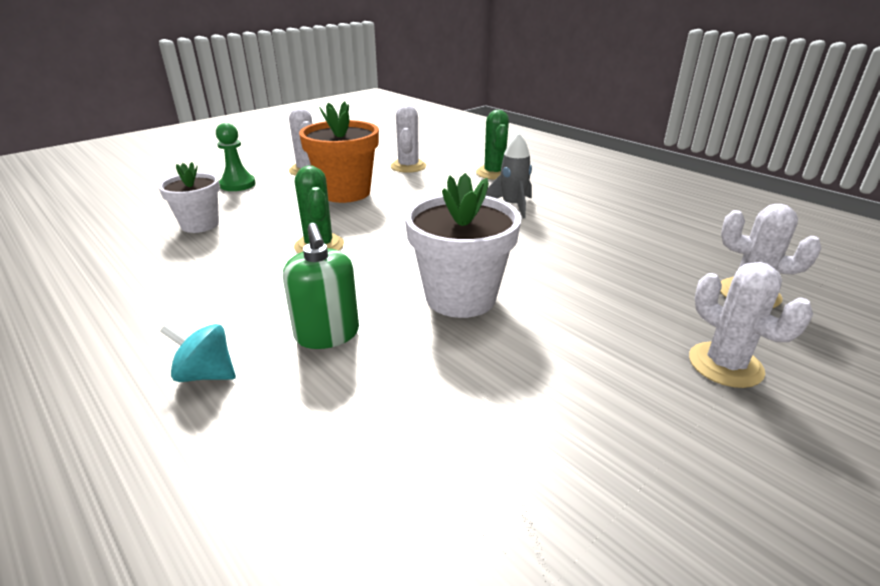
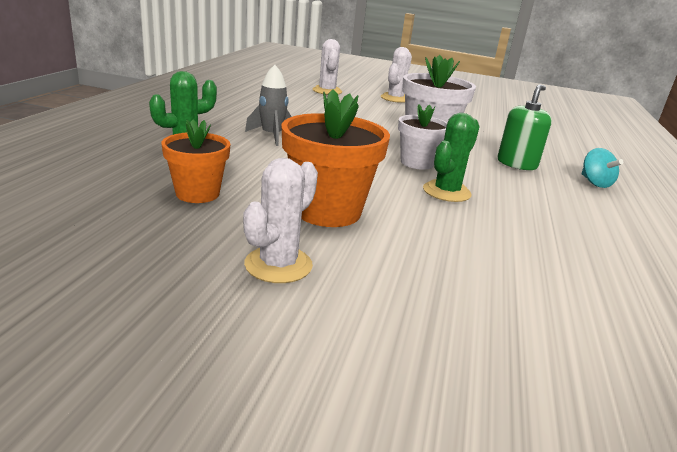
camera: 125 degrees left, 5 degrees down
(200, 225) = (520, 270): white flower pot -> white flower pot (417, 163)
(238, 184) = (400, 305): green pawn -> none
(408, 166) = (197, 194): white cactus -> orange flower pot

